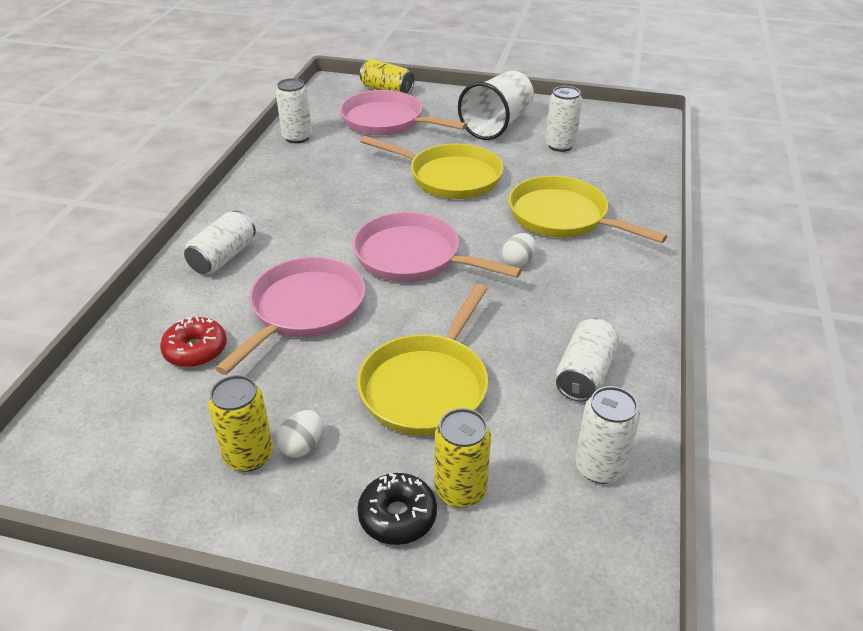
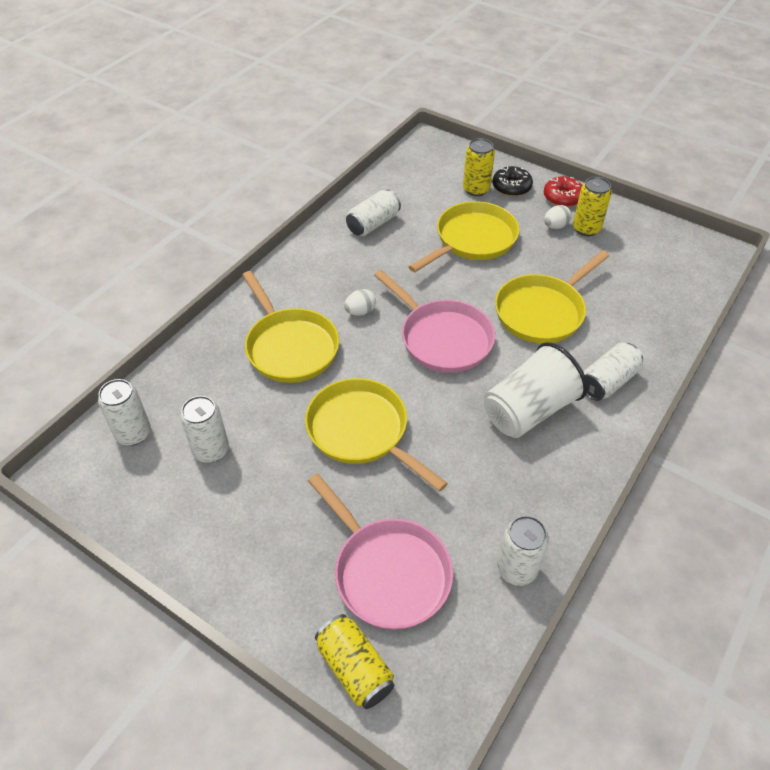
camera: 160 degrees left, 10 degrees up
(196, 350) = (623, 299): red donut -> red donut (562, 197)
(304, 310) = (542, 311): pink pan -> yellow pan
(497, 125) = (252, 516): white cup -> white cup (528, 410)
(599, 467) = (400, 182): white can -> white can (133, 433)

